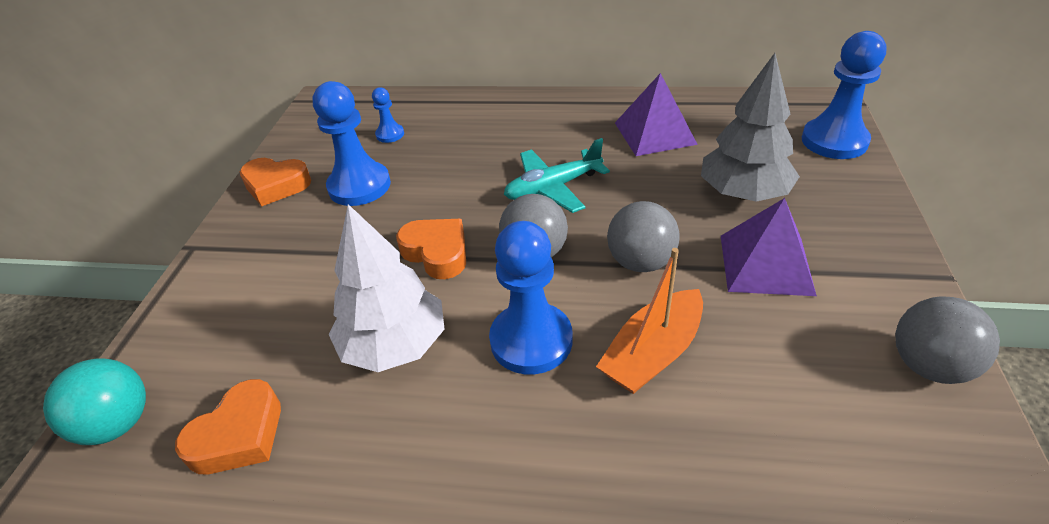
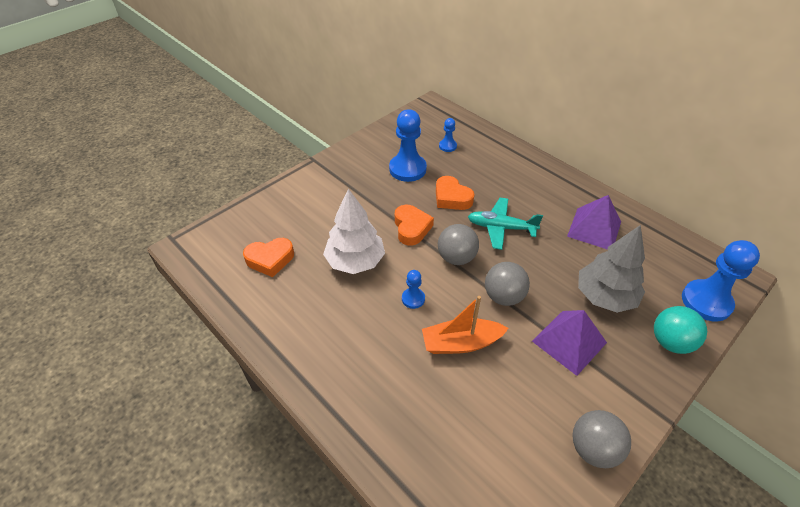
camera: 35 degrees right, 5 degrees up
(118, 424) = (235, 225): turquoise ball -> turquoise ball (670, 342)
(276, 186) = (371, 146): orange heart -> orange heart (452, 198)
(531, 340) = (413, 299): blue pawn -> blue pawn, size x0.50

